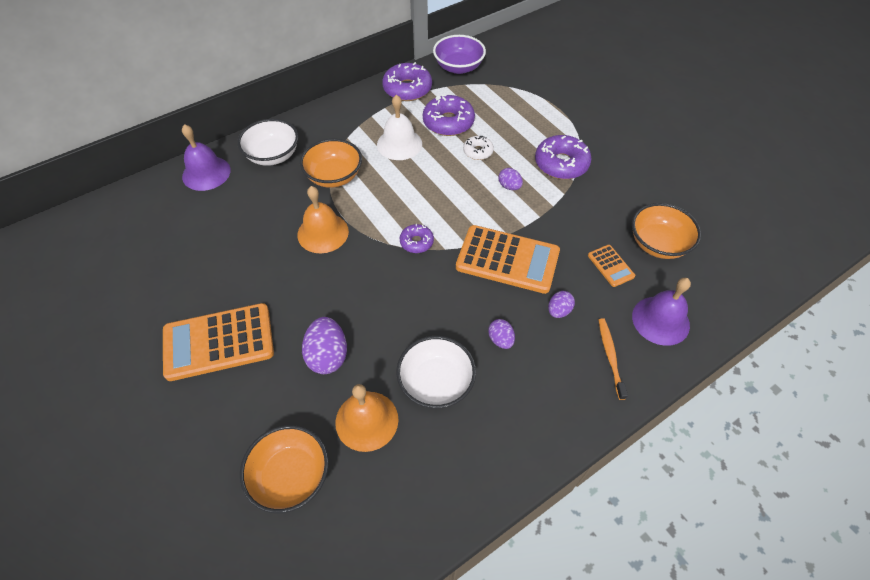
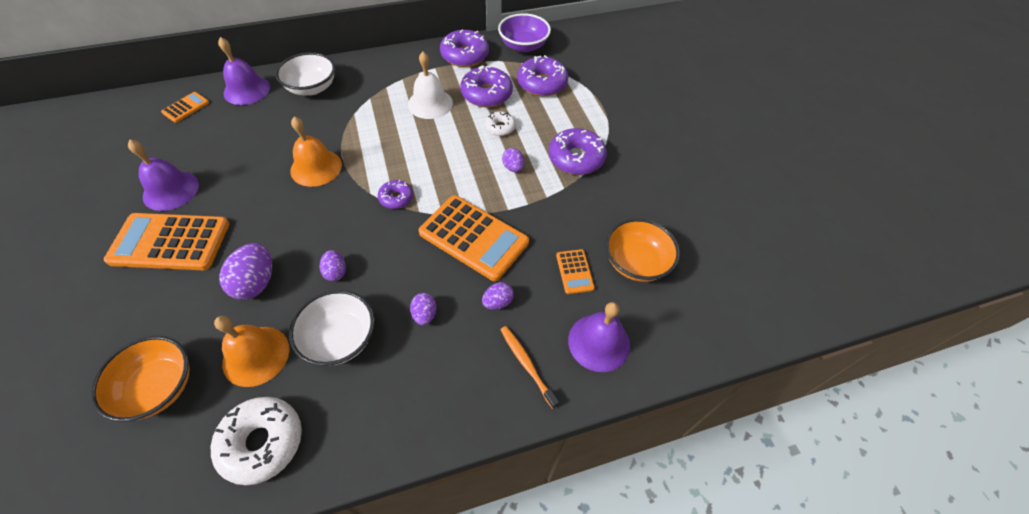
camera: 15 degrees right, 0 degrees up
(152, 206) = (186, 108): none -> orange calculator
(188, 292) = (171, 190): none -> purple bell
(334, 176) = (354, 119): orange bowl -> none
(398, 325) = (336, 272): none -> purple egg
(417, 492) = (262, 442): none -> white donut
(494, 100) = (542, 83): none -> purple donut
(610, 356) = (526, 364): orange toothbrush -> orange toothbrush turned 45 degrees counterclockwise

